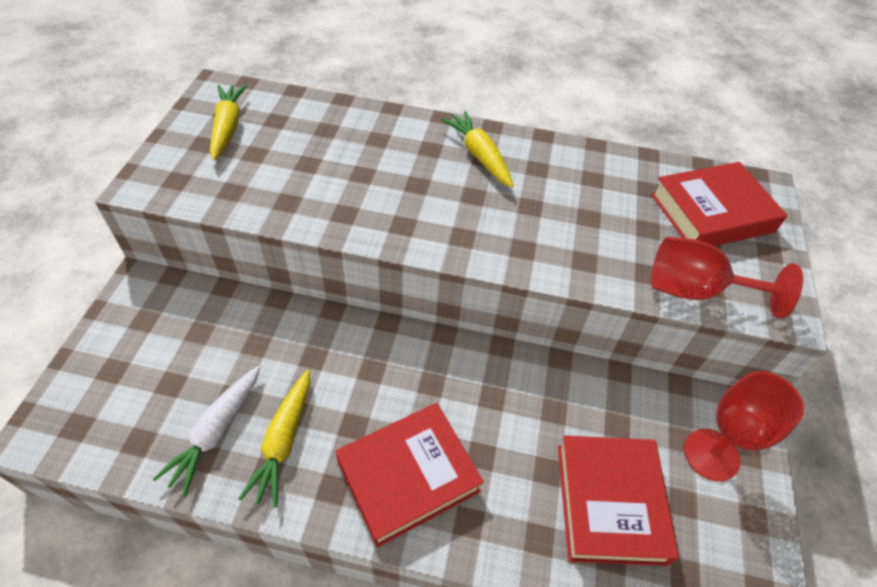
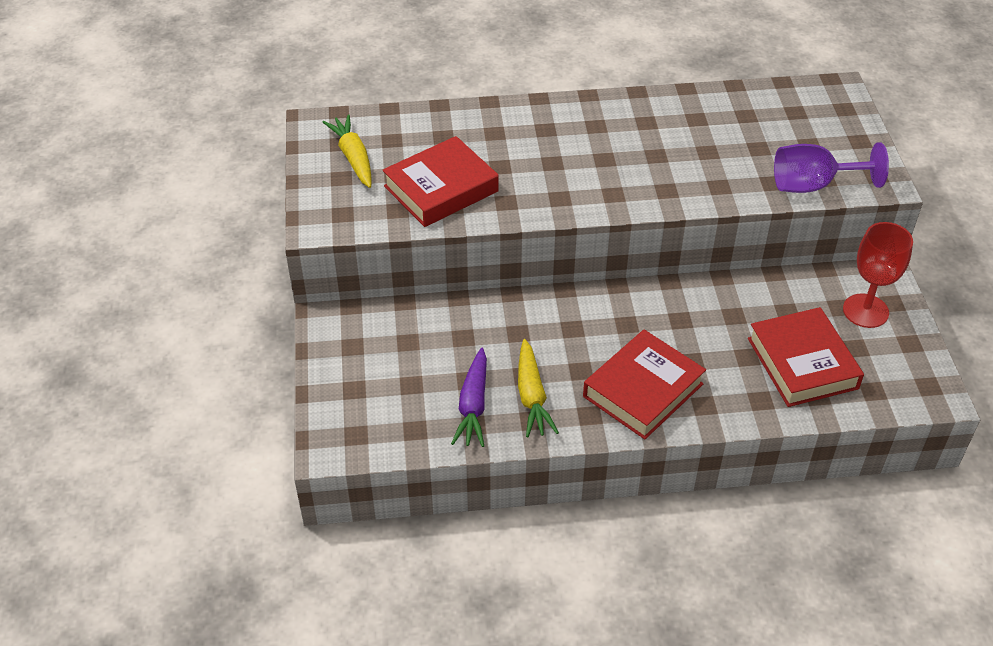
camera: 15 degrees left, 5 degrees down
(217, 431) = (473, 405): white carrot -> purple carrot
(479, 156) = (591, 124): yellow carrot -> none
(695, 290) = (813, 185): red goblet -> purple goblet
(711, 213) = (804, 122): red book -> red book (441, 189)

